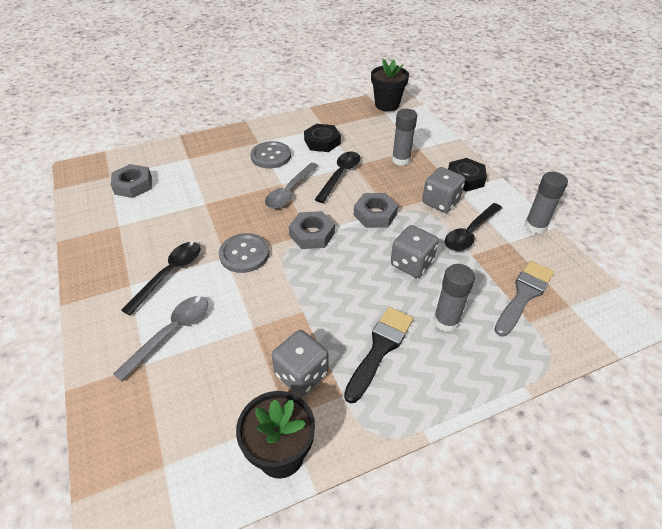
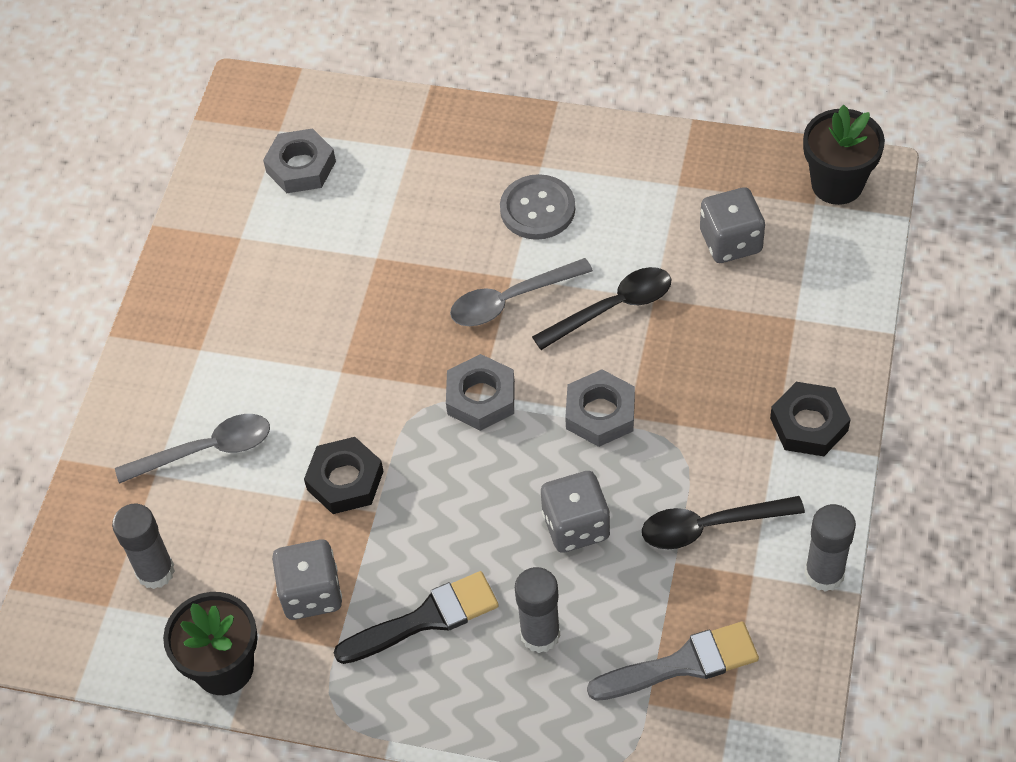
camera: 40 degrees right, 10 degrees up
(170, 274) = (256, 360): black spoon -> none
(244, 254) = (367, 380): grey button -> none
(322, 142) = (644, 219): black nut -> black nut (345, 480)
(401, 160) = (740, 327): grey glue stick -> grey glue stick (155, 571)
(440, 202) = (722, 447): grey dice -> grey dice (730, 242)

